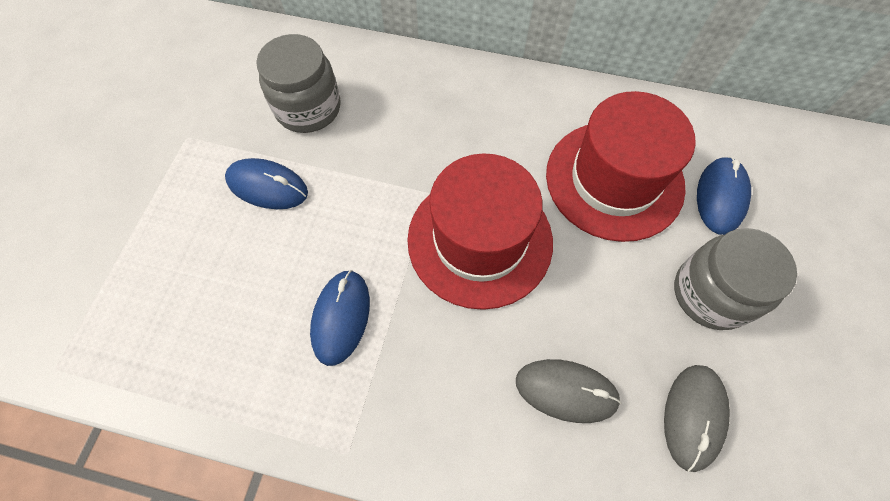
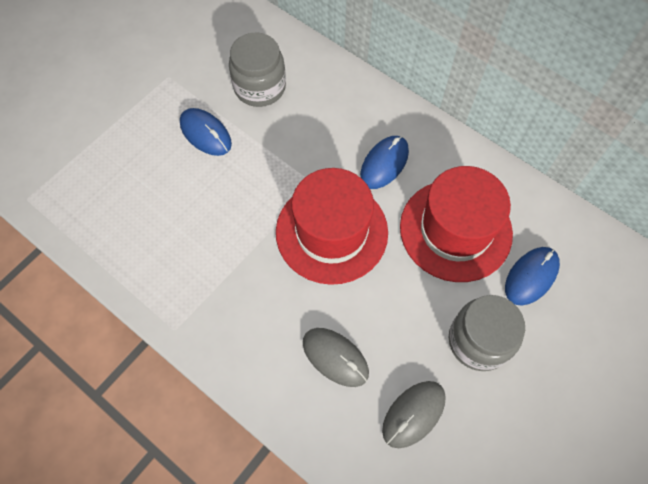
camera: 25 degrees right, 0 degrees up
(341, 317) = (211, 243): blue mouse -> blue mouse (384, 163)

